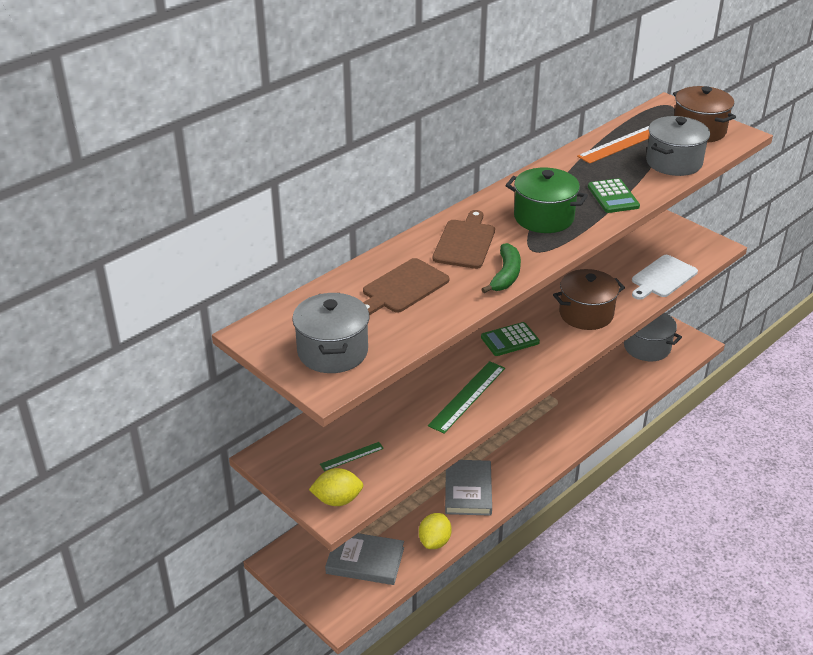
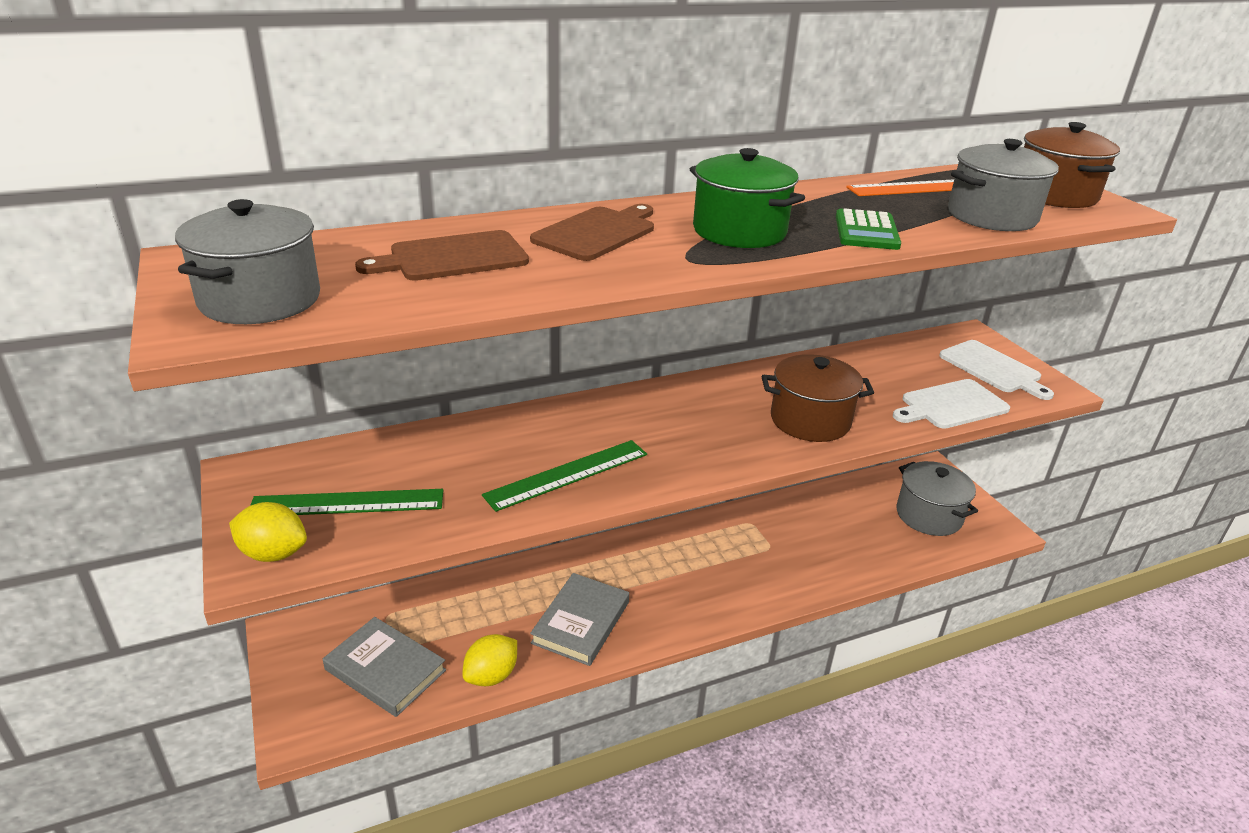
camera: 20 degrees right, 5 degrees down
(352, 456) = (347, 503): green ruler -> green ruler, size x1.87
(505, 275) = (617, 276): green banana -> none
(510, 340) = (680, 423): green calculator -> none
(674, 241) = (992, 368): none -> white cutting board

